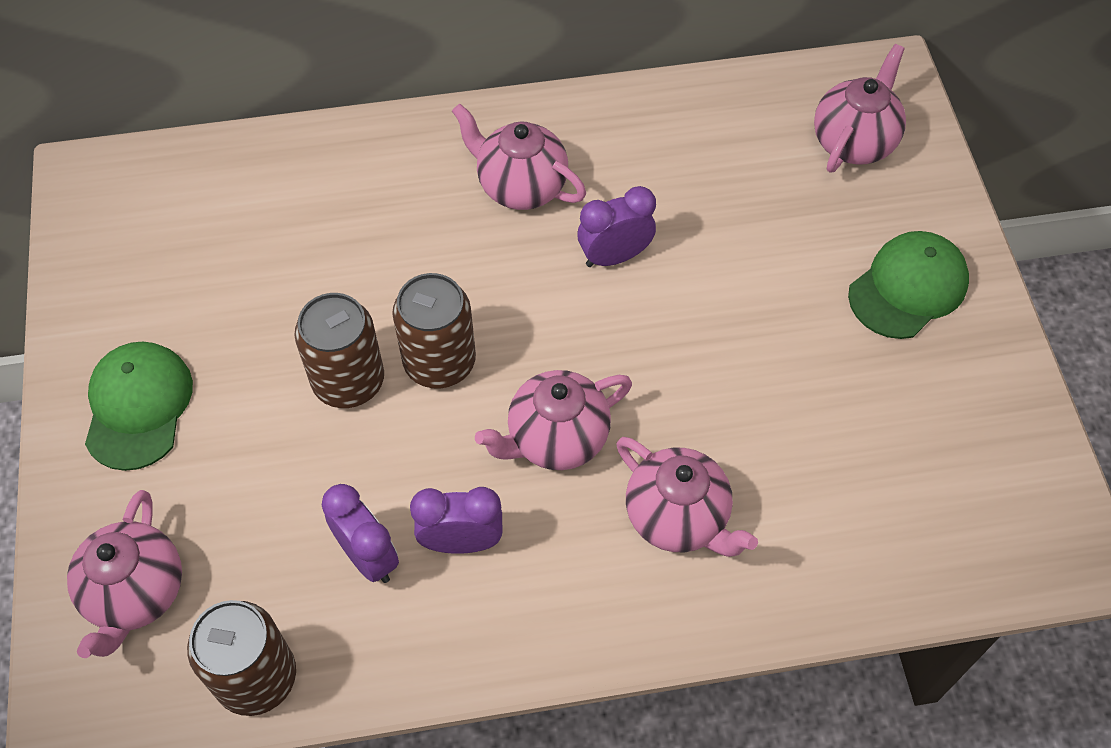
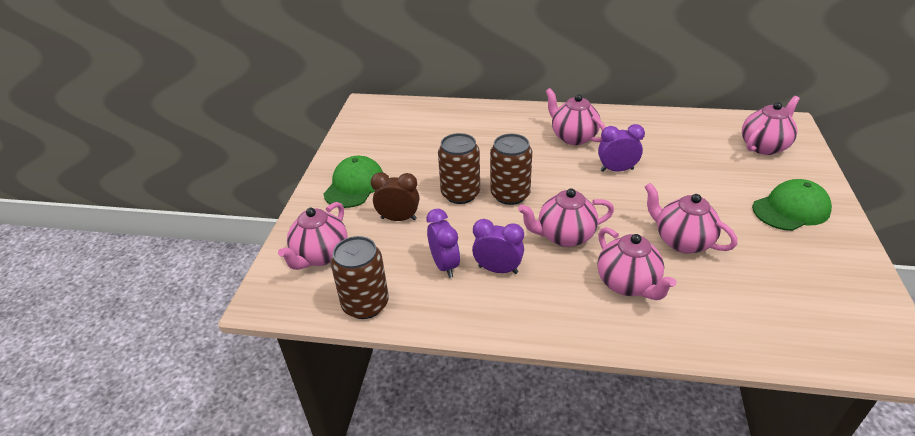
camera: 20 degrees right, 20 degrees down
(252, 470) = (398, 219): none -> brown clock
(748, 402) = (682, 241): none -> pink teapot

